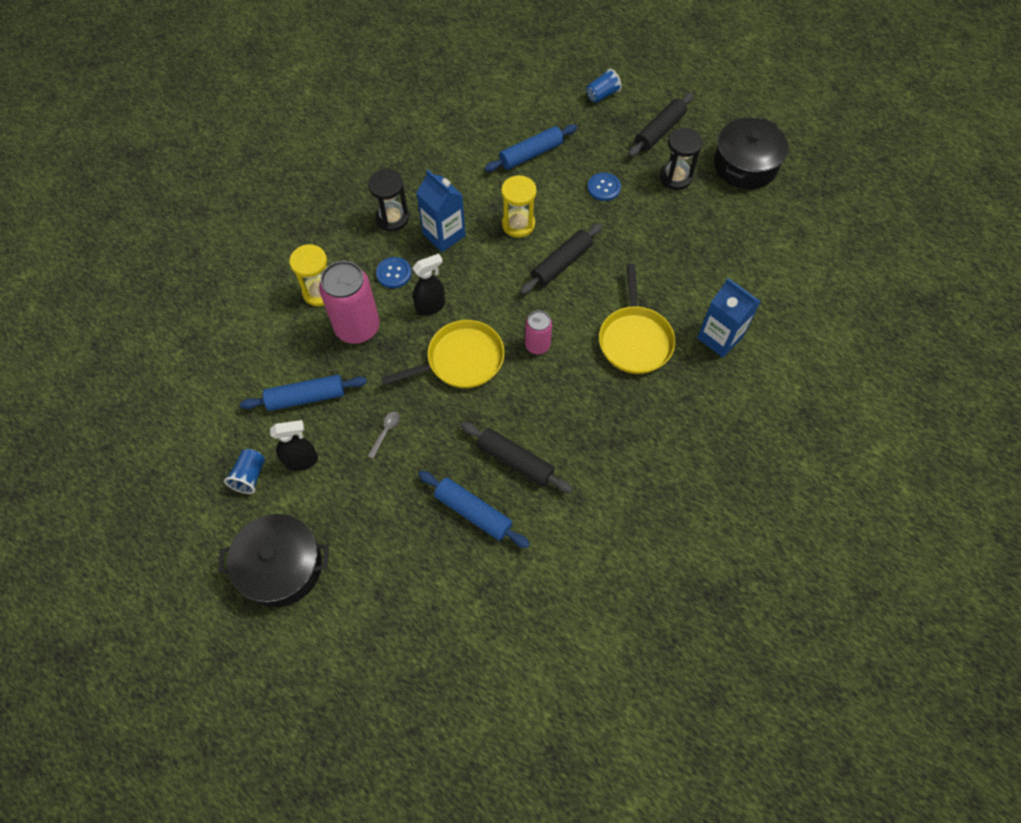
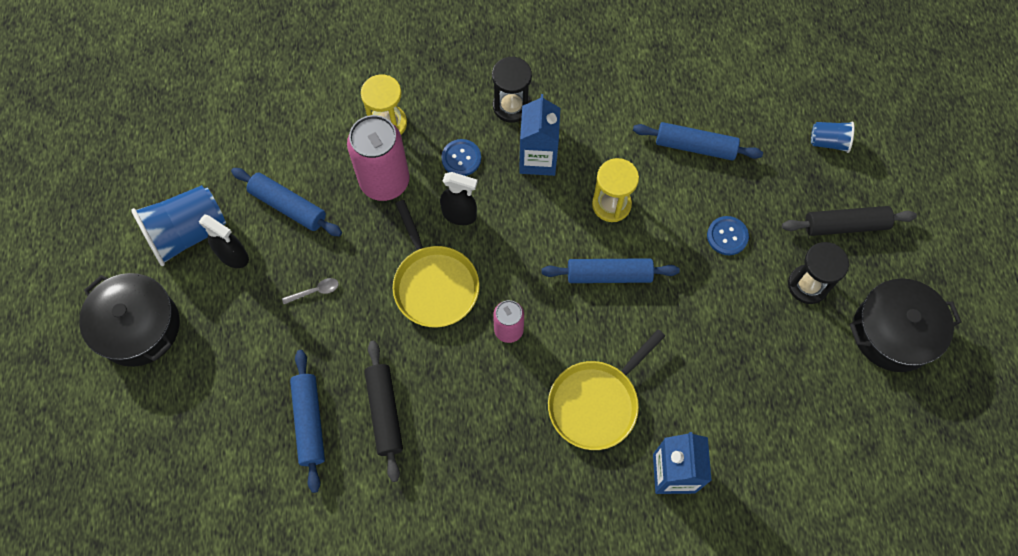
camera: 45 degrees right, 5 degrees up
(250, 476) = (188, 233): blue cup -> blue cup, size x1.92
(461, 360) = (434, 285): yellow pan -> yellow pan turned 45 degrees clockwise
(561, 264) = (609, 275): black rolling pin -> blue rolling pin

